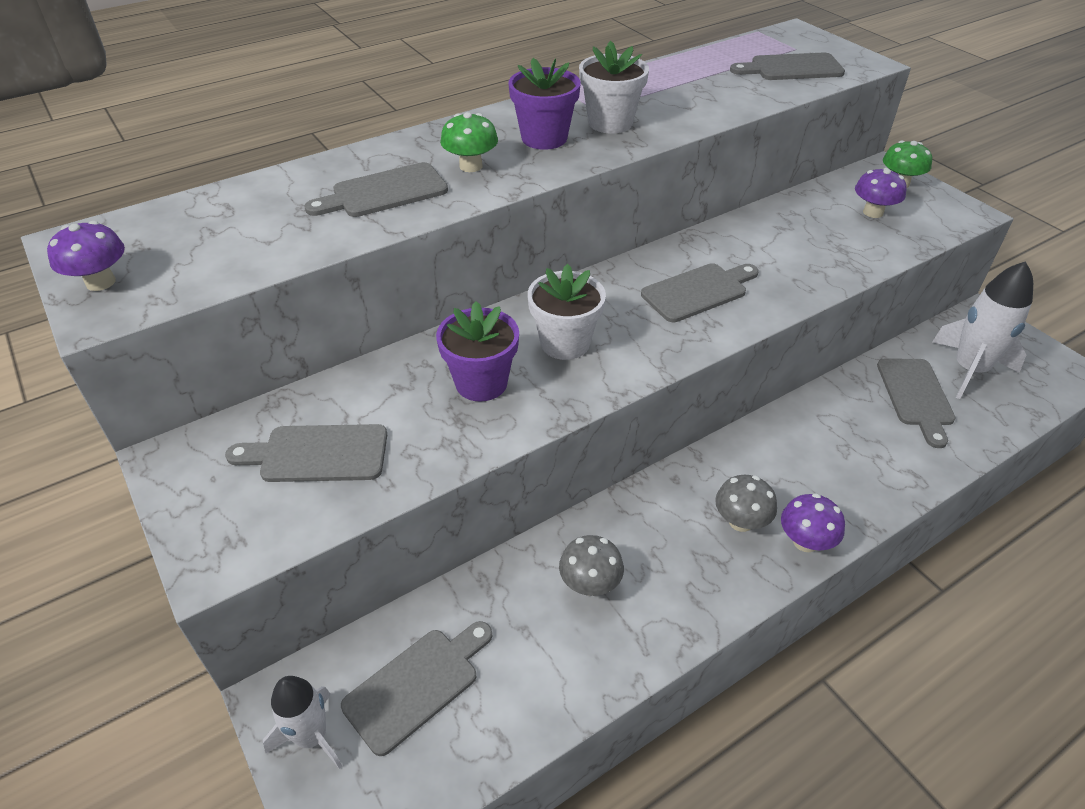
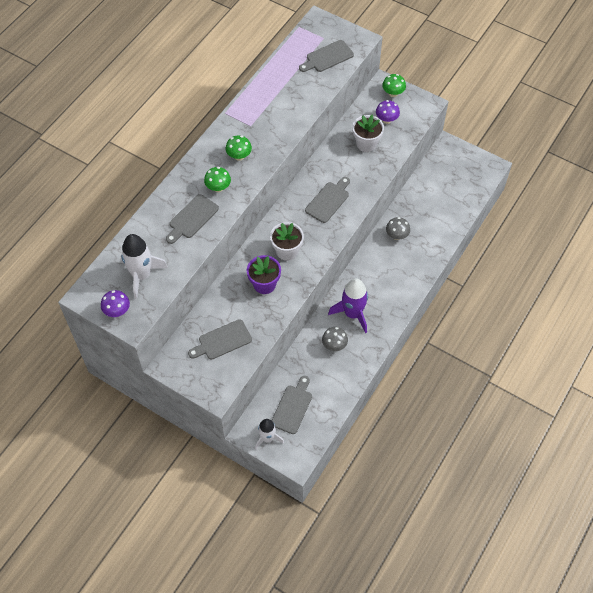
camera: 25 degrees left, 15 degrees up
(544, 138) = (239, 156): purple flower pot -> green mushroom
(610, 123) = (262, 133): white flower pot -> white flower pot (366, 143)
(664, 535) = (352, 313): none -> purple rocket
(740, 521) = (379, 296): grey mushroom -> grey mushroom (397, 235)
(805, 541) = (406, 294): purple mushroom -> none
(916, 396) = (429, 205): grey cutting board -> none
(969, 370) = (448, 181): white rocket -> white rocket (141, 275)

